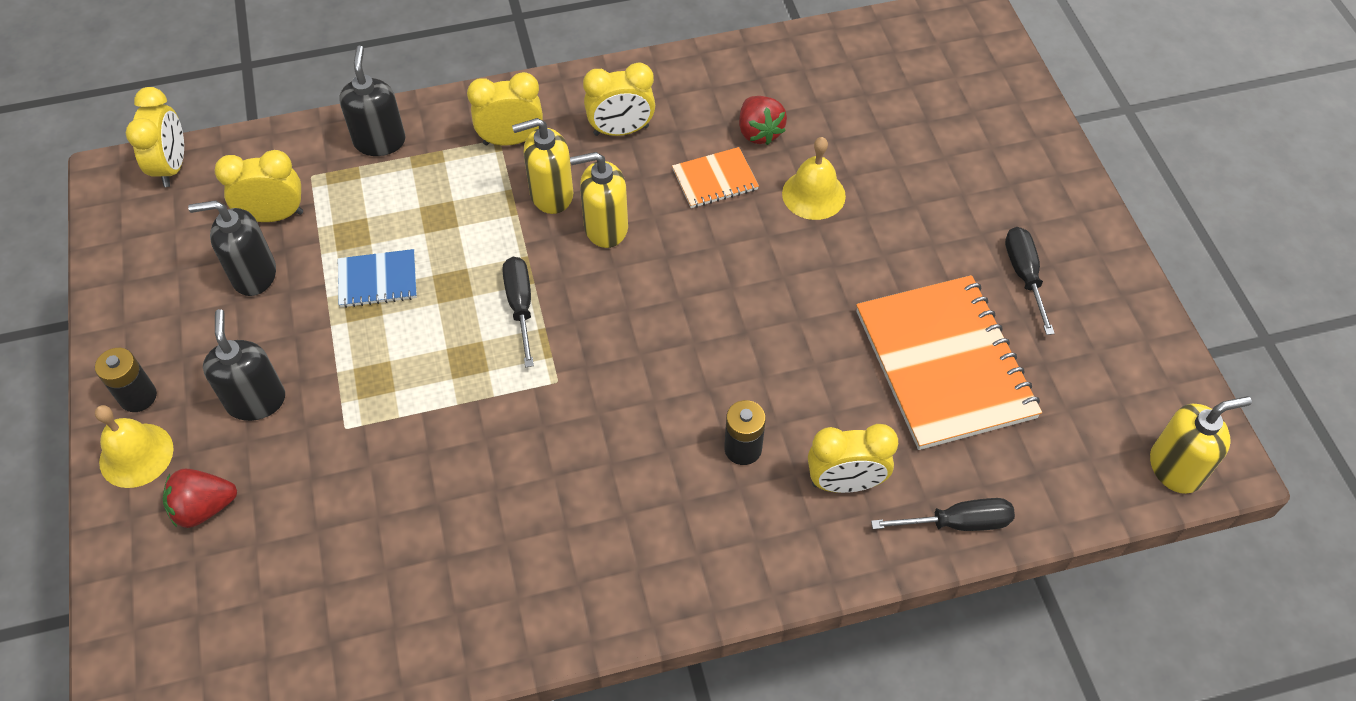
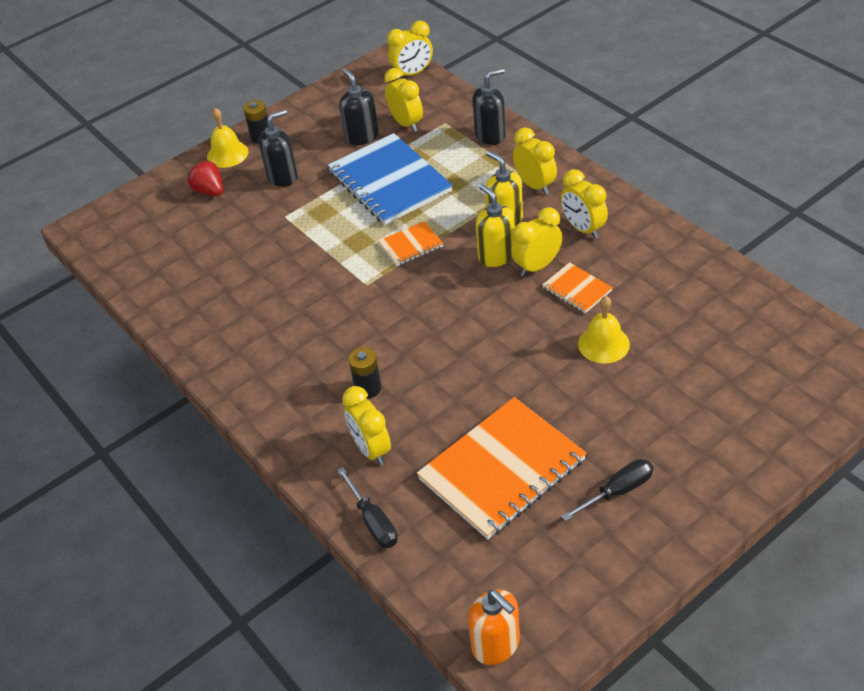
camera: 70 degrees right, 10 degrees down
(378, 280) = (389, 182): blue notebook -> blue notebook, size x2.13
(520, 305) = (411, 245): black screwdriver -> orange notebook
(652, 198) = (537, 266): none -> yellow clock
(759, 132) = (638, 294): red strawberry -> none
(1175, 468) = (496, 644): yellow soap dispenser -> orange soap dispenser

